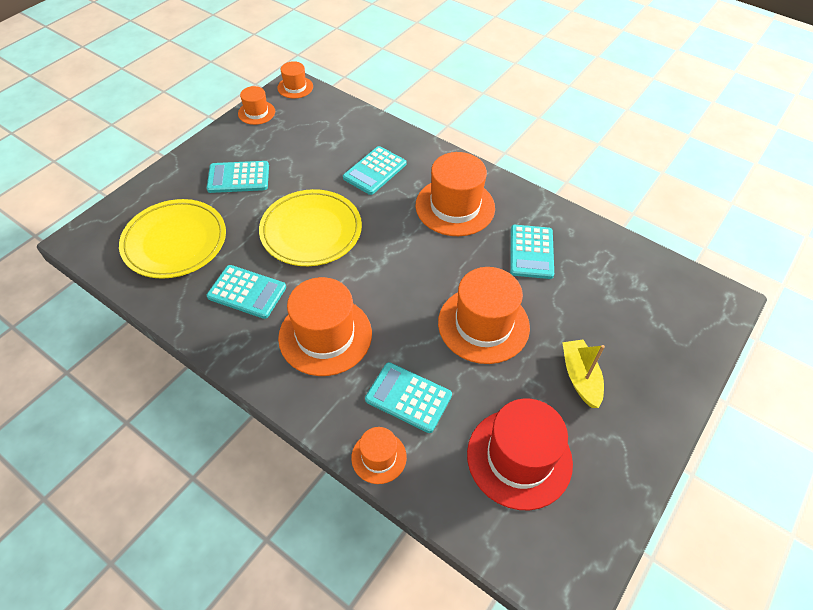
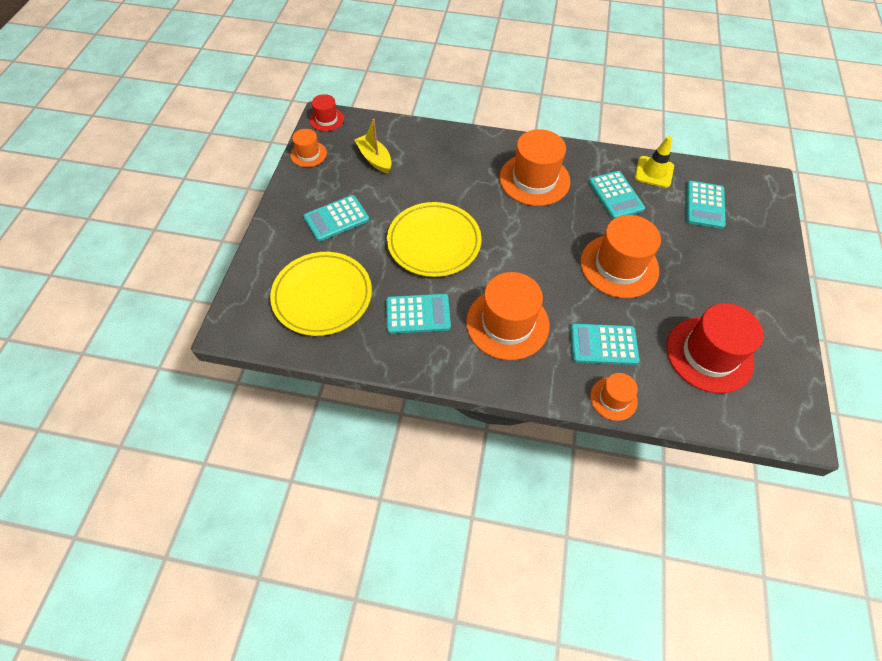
camera: 25 degrees left, 5 degrees up
(295, 87) = (326, 119): orange hat -> red hat
(375, 171) = (450, 172): turquoise calculator -> turquoise calculator (704, 205)
(580, 377) = (711, 278): yellow boat -> yellow boat (374, 159)
(592, 243) = (654, 172): none -> yellow traffic cone

